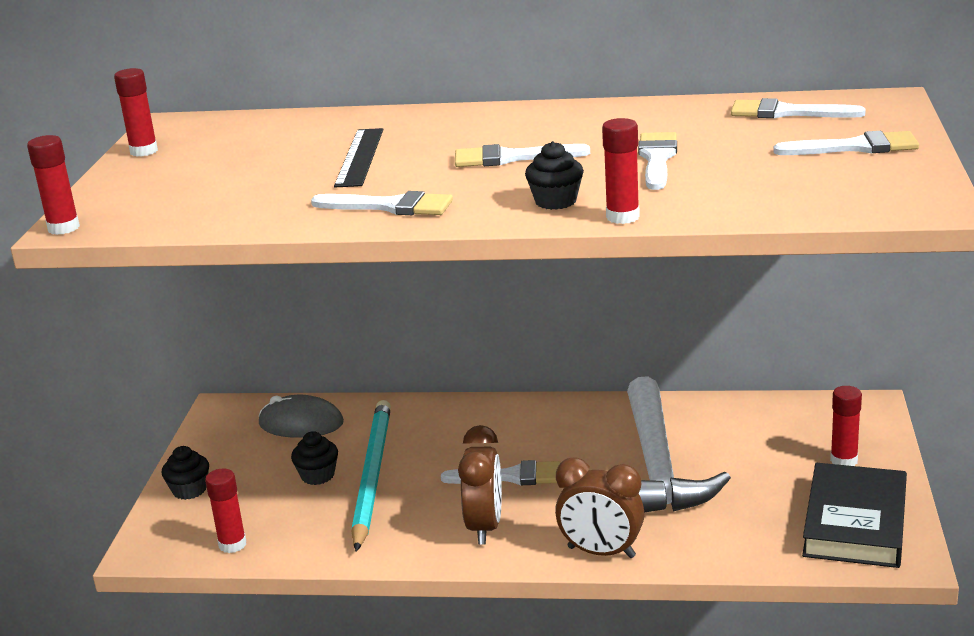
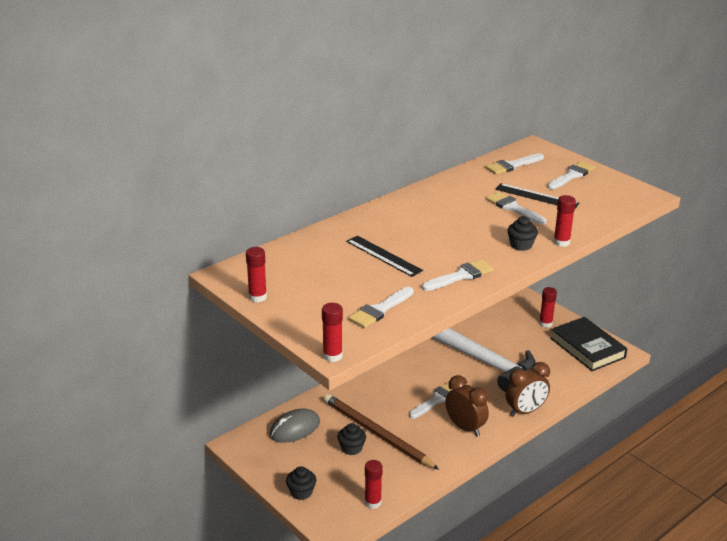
camera: 50 degrees left, 5 degrees up
(372, 475) = (376, 433): turquoise pencil -> brown pencil
(511, 158) = (453, 230): white brush -> white brush (380, 310)
(729, 156) = (536, 196): none -> black ruler

